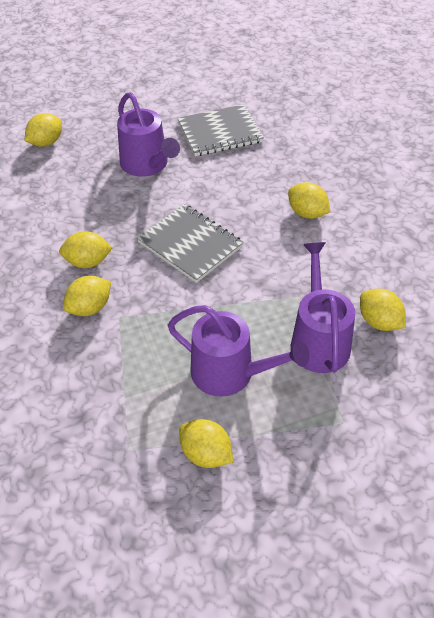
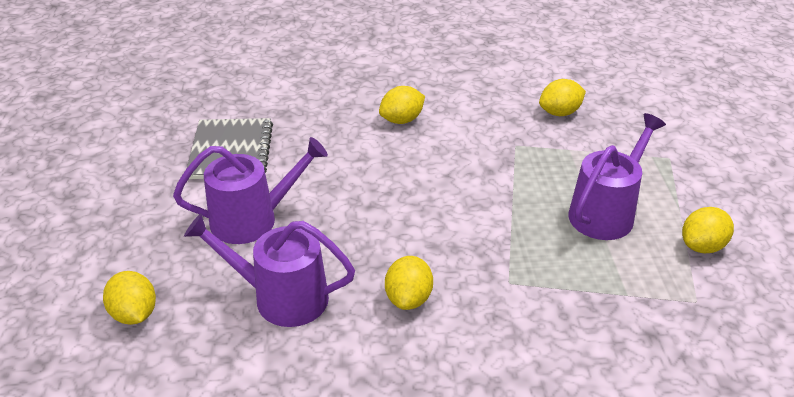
camera: 75 degrees left, 10 degrees down
(90, 308) = (488, 306): yellow lemon -> none
(190, 244) = (413, 207): grey notebook -> none
(319, 340) = (574, 150): purple watering can -> purple watering can (281, 297)

